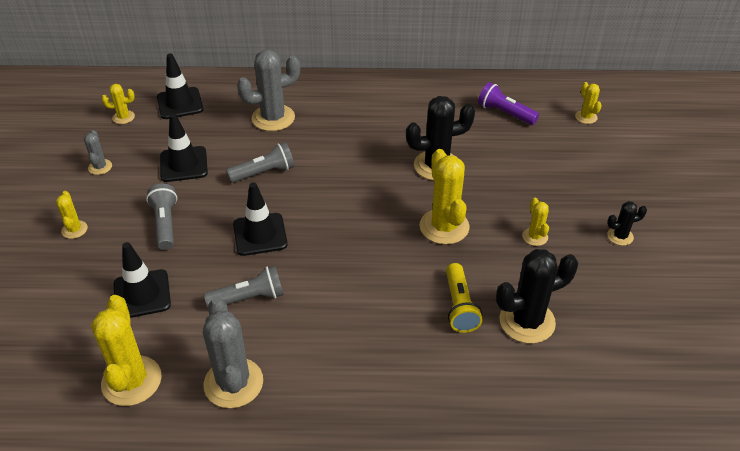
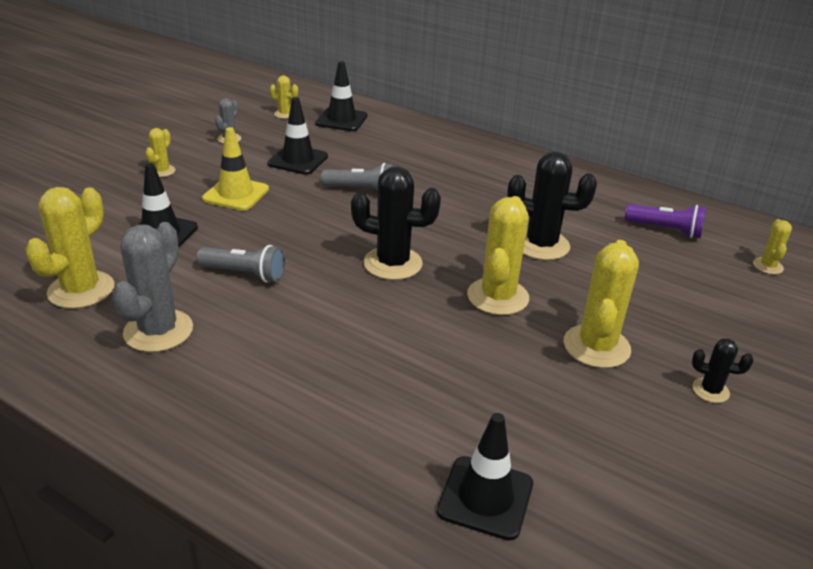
camera: 30 degrees right, 10 degrees down
(165, 224) = (236, 194): grey flashlight -> yellow traffic cone
(260, 234) = (307, 232): black traffic cone -> black traffic cone (485, 497)
(273, 118) = (413, 155): grey cactus -> none
(459, 306) = (444, 370): yellow flashlight -> none
(505, 113) = (665, 230): purple flashlight -> purple flashlight turned 135 degrees clockwise
(527, 321) = (509, 419): black cactus -> black cactus (393, 263)
(535, 236) = (596, 346): yellow cactus -> yellow cactus, size x1.96

